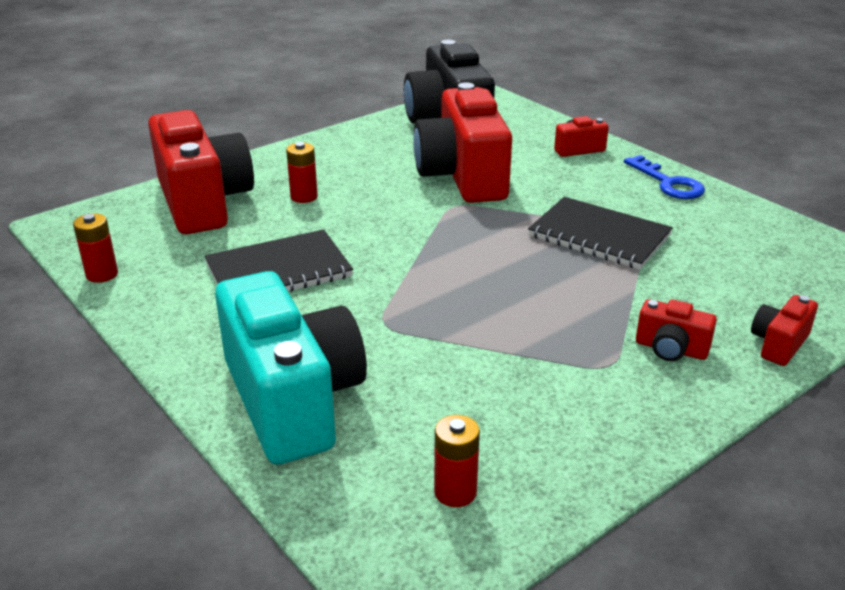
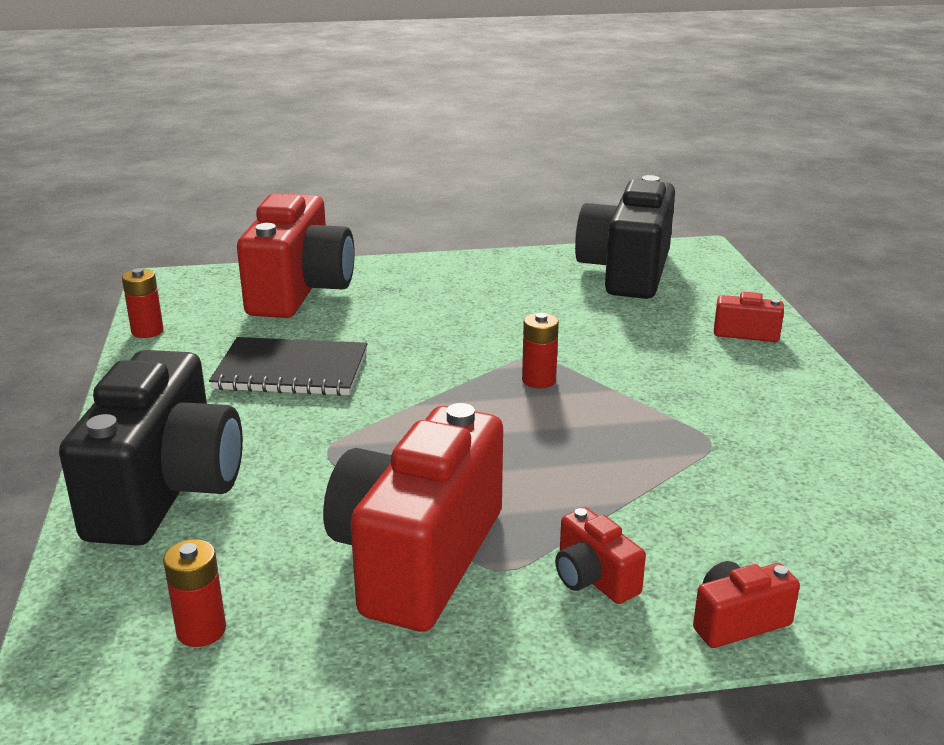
camera: 30 degrees right, 5 degrees down
(293, 400) = (166, 490): turquoise camera -> black camera
(304, 197) = (394, 309): red battery -> red battery (539, 380)
(462, 176) = (577, 329): red camera -> red camera (417, 558)
(599, 236) = (657, 432): black notebook -> none
(668, 183) = (817, 397): blue key -> none

